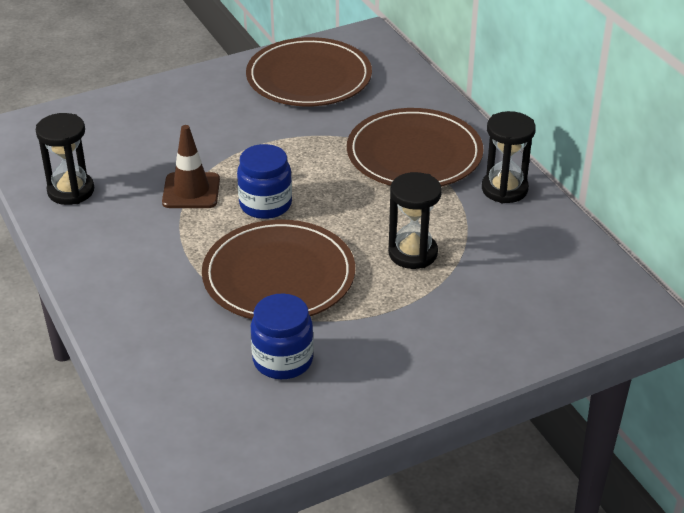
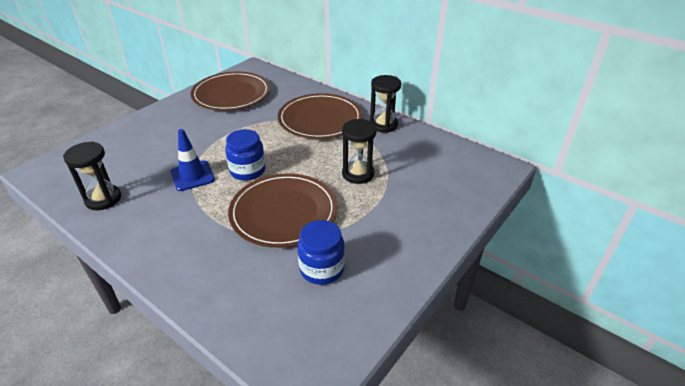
camera: 25 degrees left, 0 degrees up
(191, 191) = (192, 176): brown traffic cone -> blue traffic cone

